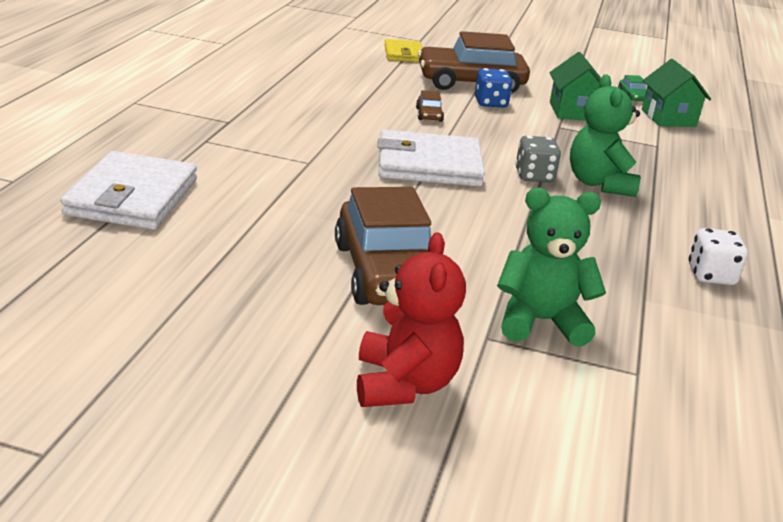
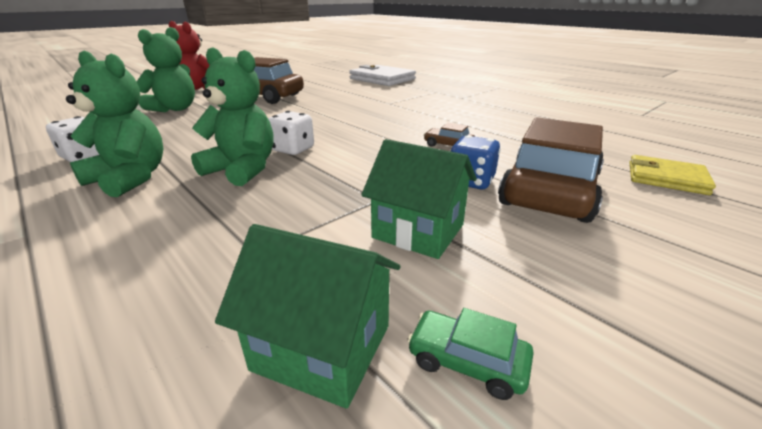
camera: 125 degrees right, 0 degrees up
(429, 165) = (353, 125): white wallet -> none
(534, 176) = (293, 149): grey dice -> white dice
(686, 224) = (130, 178): none -> green teddy bear

